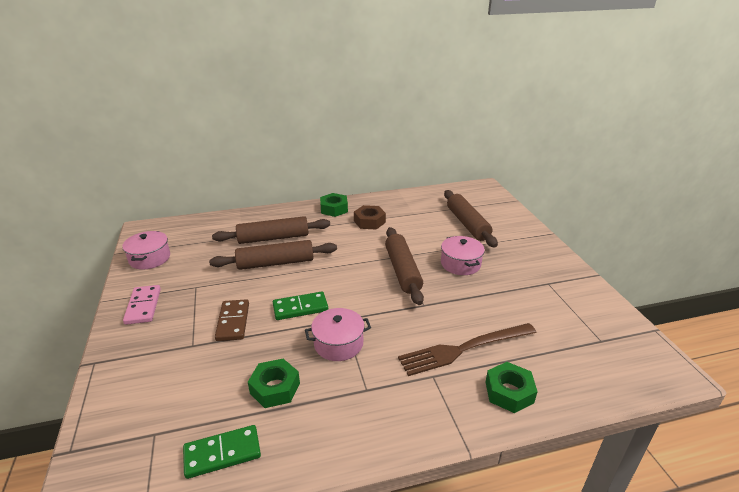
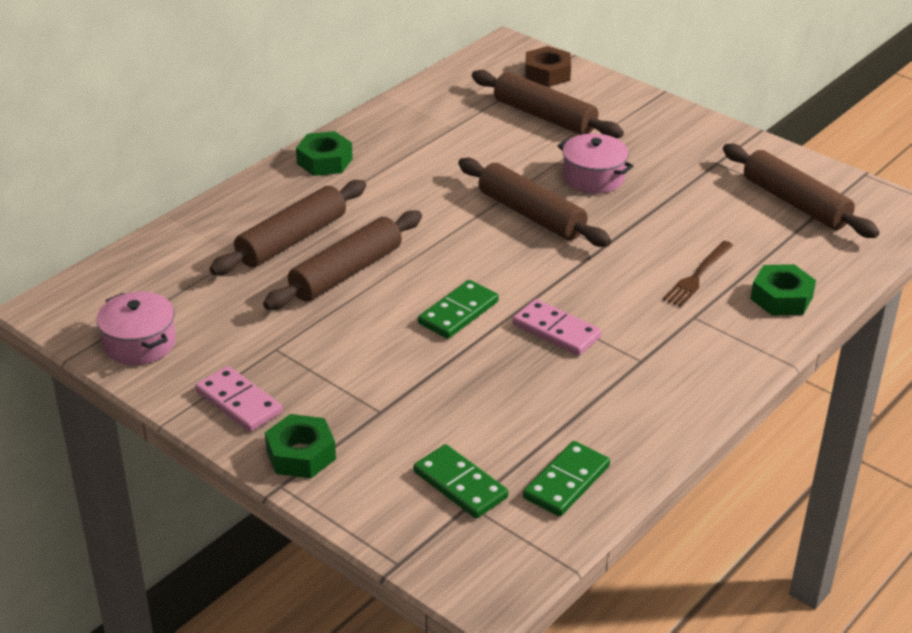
camera: 35 degrees left, 5 degrees up
(168, 416) = (460, 484): none -> green domino
(233, 322) = (394, 365): brown domino -> none
(275, 388) = (542, 405): green nut -> green nut (301, 454)
(338, 344) = (556, 331): pink pot -> pink domino
(369, 221) = (404, 162): brown nut -> brown nut (547, 74)
(464, 349) = (697, 276): brown fork -> brown fork, size x0.60
(581, 329) = (795, 203): none -> brown rolling pin

